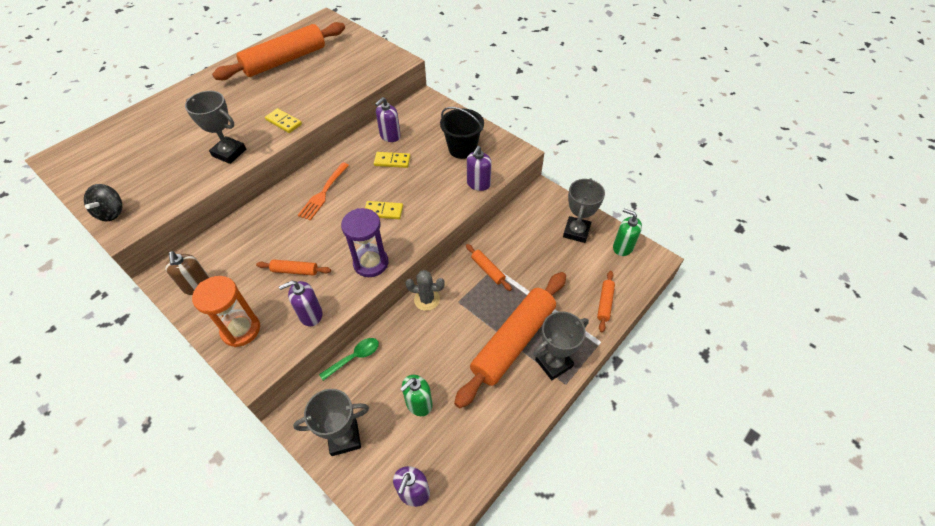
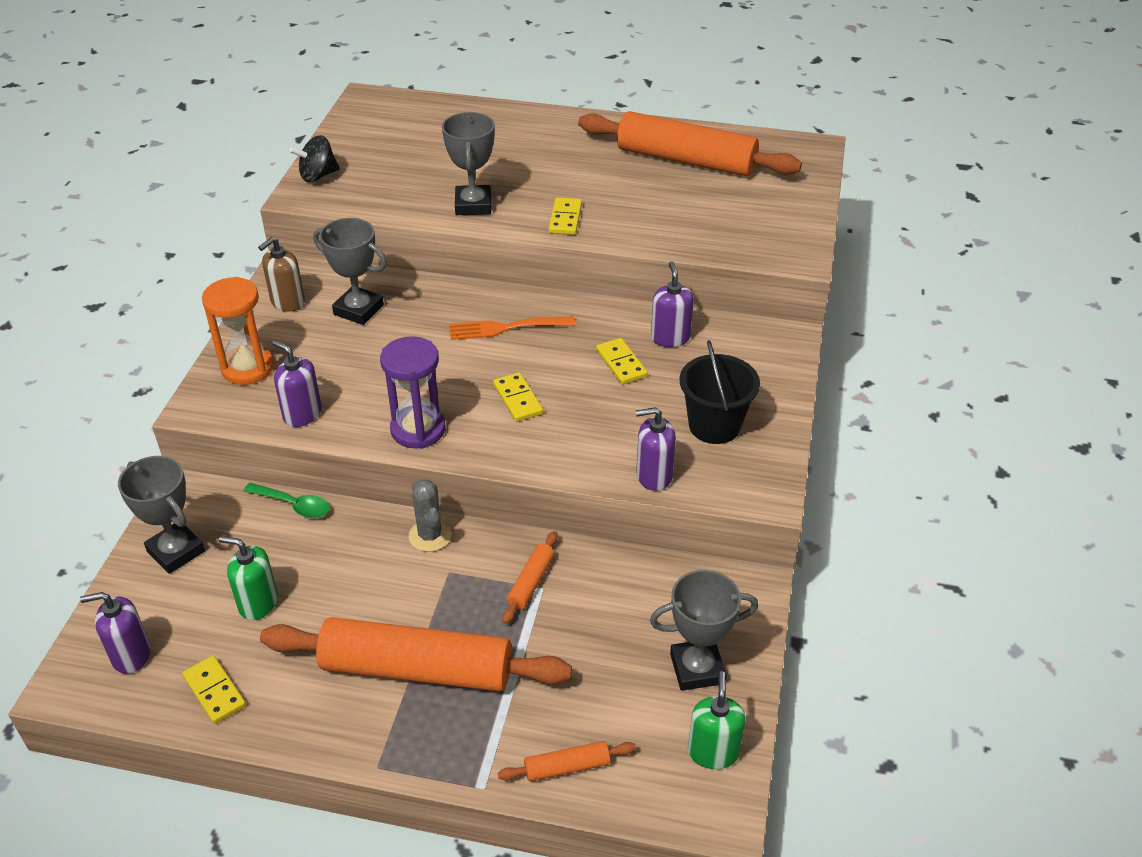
camera: 60 degrees right, 10 degrees down
(295, 271) = (360, 368): orange rolling pin -> none
(390, 136) = (670, 338): purple soap dispenser -> purple soap dispenser turned 75 degrees clockwise
(471, 450) = (214, 691): none -> yellow domino
(553, 363) = (406, 737): grey trophy -> grey trophy (358, 310)

